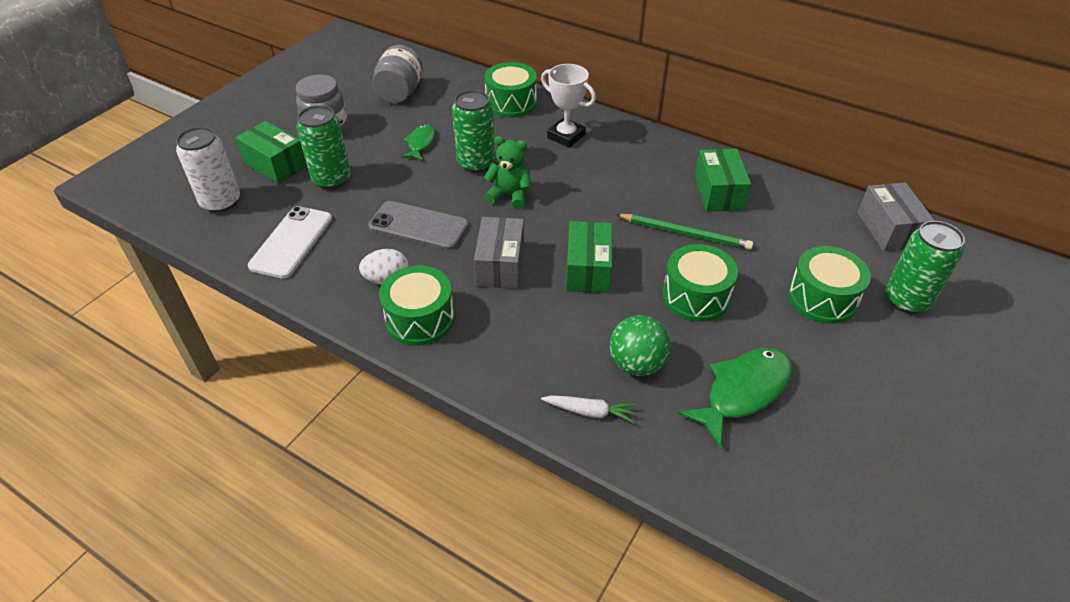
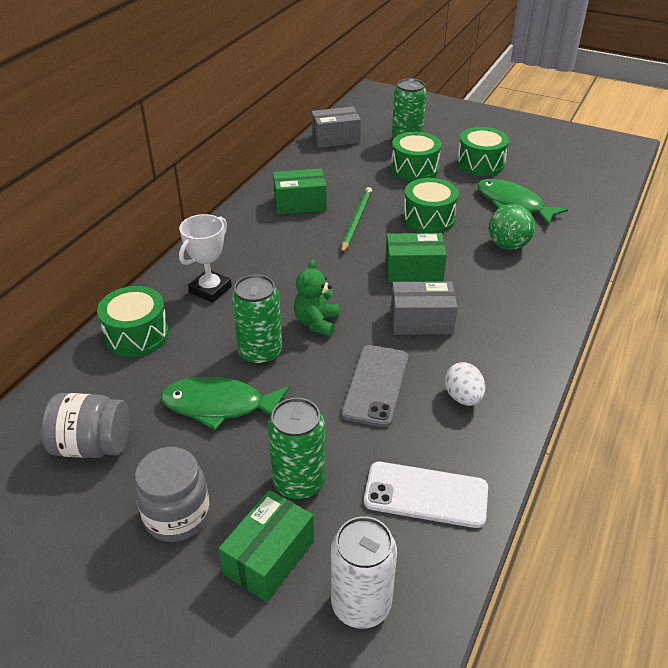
camera: 95 degrees left, 5 degrees down
(420, 143) = (219, 406): green fish -> green fish, size x1.73
(420, 319) = (506, 366): green drum -> green drum (480, 164)
(590, 412) = (561, 266): white carrot -> none

